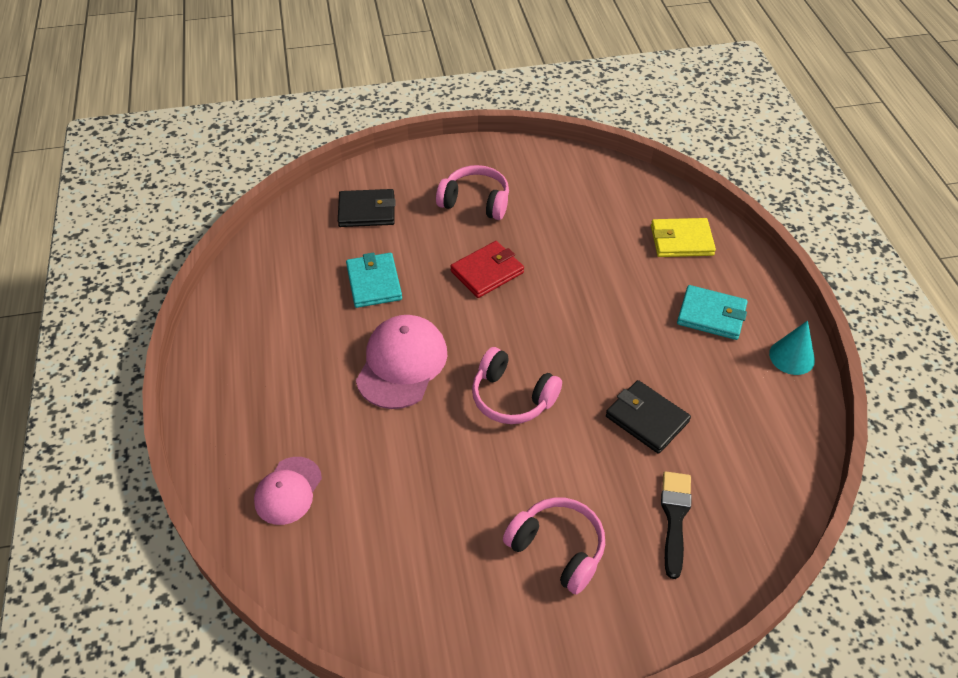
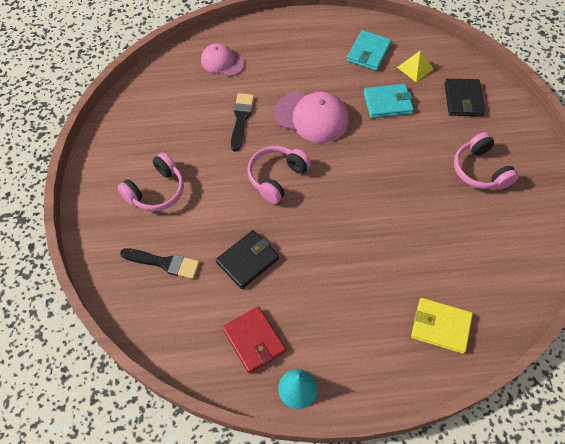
camera: 95 degrees right, 10 degrees up
(310, 254) = (415, 68): none -> yellow pyramid
(409, 451) = (241, 118): none -> black brush
(475, 202) = (480, 170): pink headphones -> pink headphones turned 135 degrees clockwise
(487, 272) = (399, 172): red wallet -> red wallet (254, 340)
(681, 240) = (440, 326): yellow wallet -> yellow wallet turned 75 degrees counterclockwise
(711, 315) = (348, 331): turquoise wallet -> turquoise wallet (368, 52)

